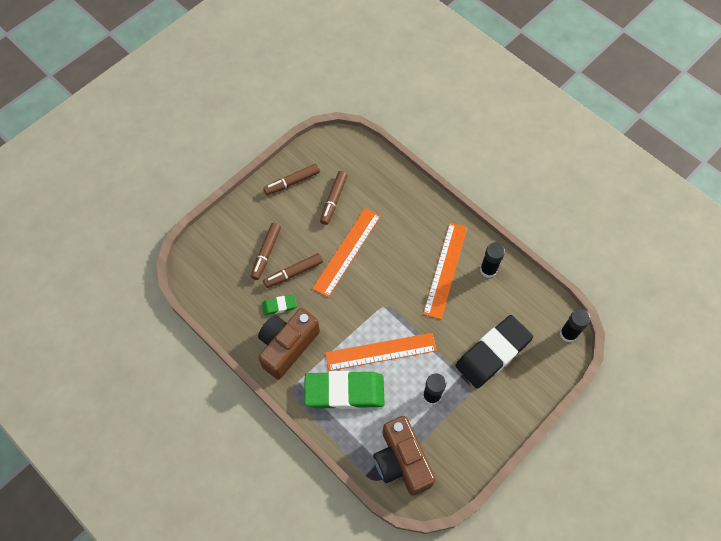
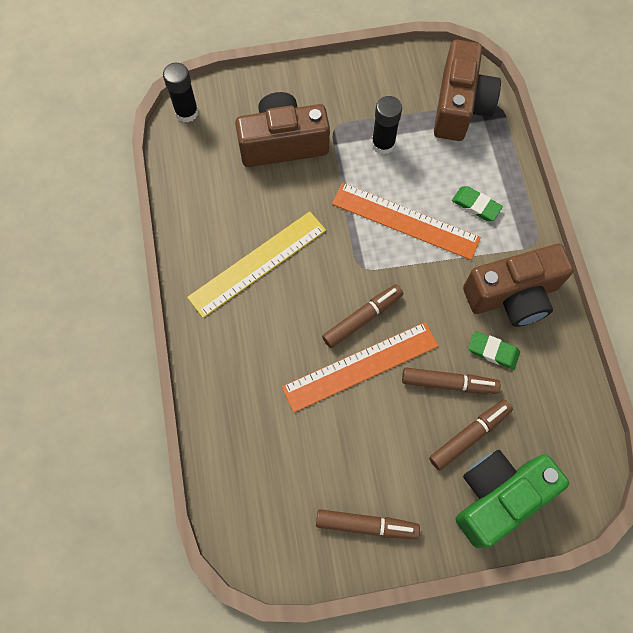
camera: 145 degrees left, 5 degrees up
(234, 234) = (498, 496): none -> green camera
(333, 200) = (327, 454): brown marker -> brown marker (362, 318)
(344, 391) = (476, 205): green eraser -> green eraser, size x0.45
(445, 270) = (257, 263): orange ruler -> yellow ruler
(488, 270) = (208, 231): black glue stick -> none
(493, 353) = (283, 143): black eraser -> brown camera

